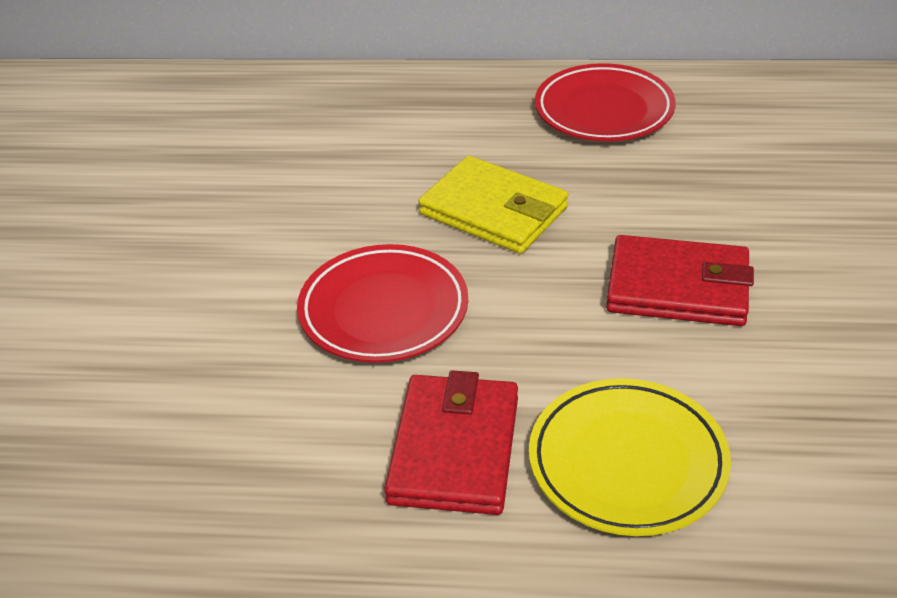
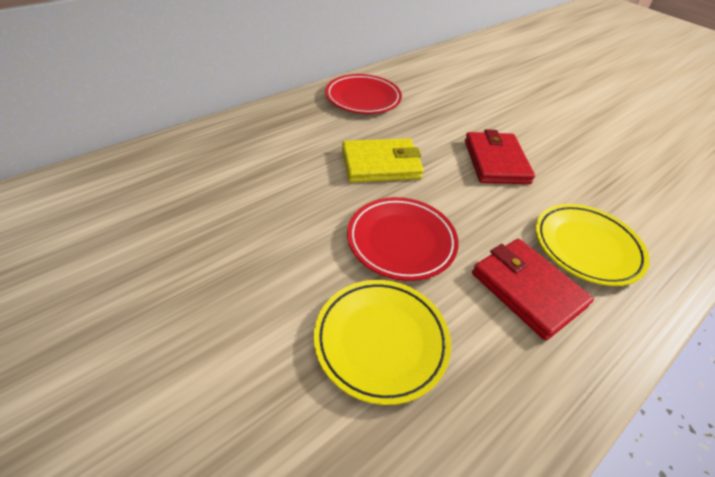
camera: 50 degrees left, 5 degrees up
(224, 386) = (381, 341): none -> yellow plate
(677, 287) = (496, 161): red wallet -> red wallet turned 60 degrees counterclockwise

